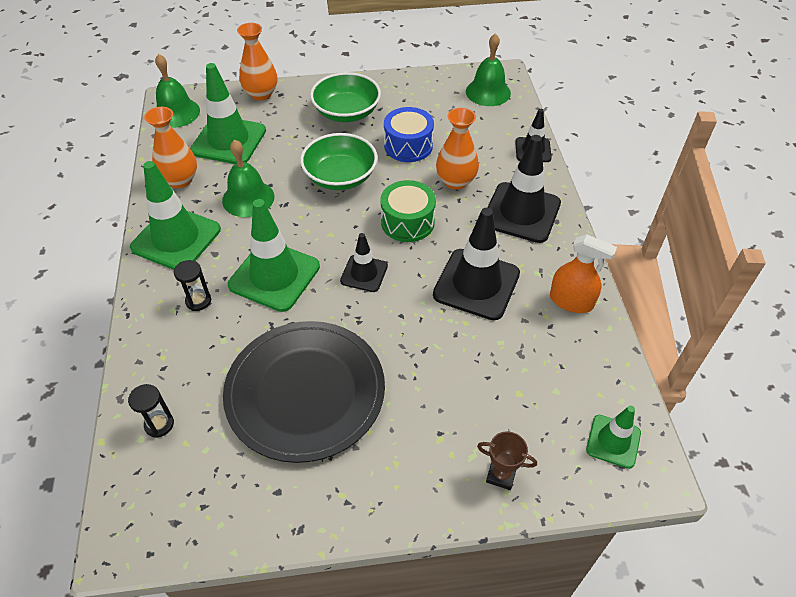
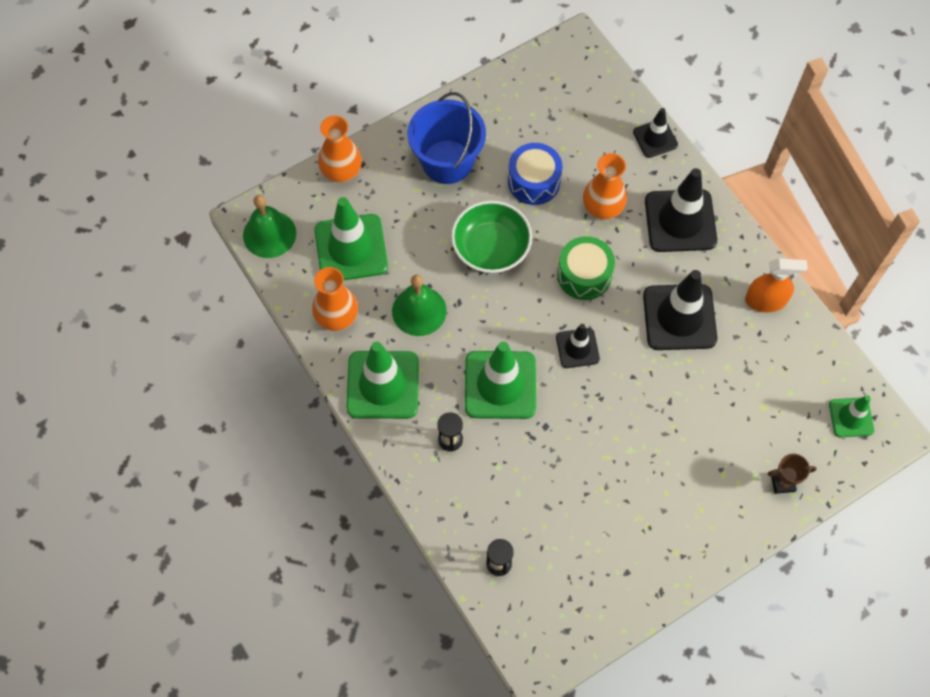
camera: 25 degrees left, 15 degrees up
(305, 392) = (597, 482): black plate -> none
(346, 112) = (447, 162): green bowl -> blue bucket
(488, 92) = (574, 76): green bell -> none

